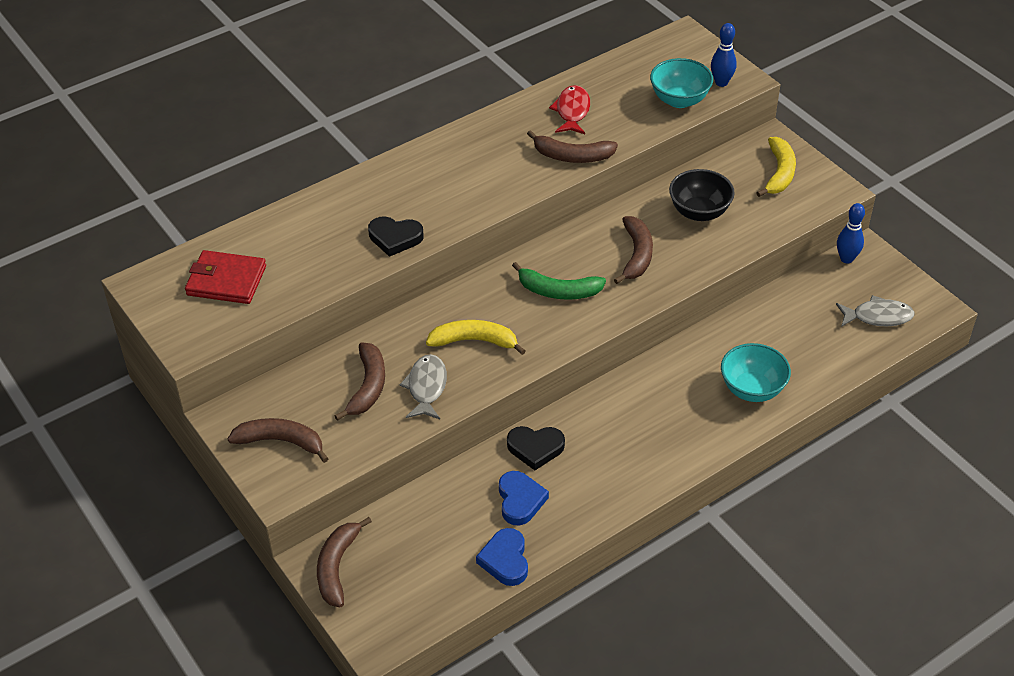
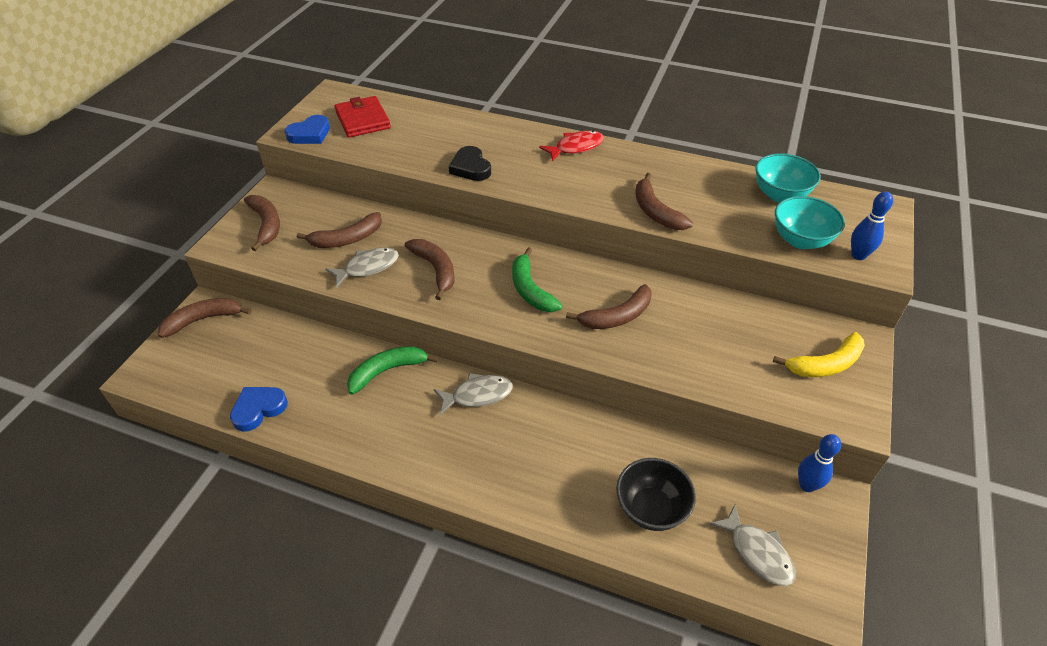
camera: 55 degrees right, 0 degrees up
(474, 341) = (435, 269): yellow banana -> brown banana
(520, 500) = (326, 388): blue heart -> blue heart (310, 134)
(535, 448) = (387, 371): black heart -> green banana
(572, 111) = (707, 189): red fish -> red fish (576, 147)
(615, 399) = (477, 395): none -> grey fish
(699, 212) = (711, 332): black bowl -> black bowl (651, 509)
(752, 389) = (567, 488): turquoise bowl -> turquoise bowl (780, 195)

